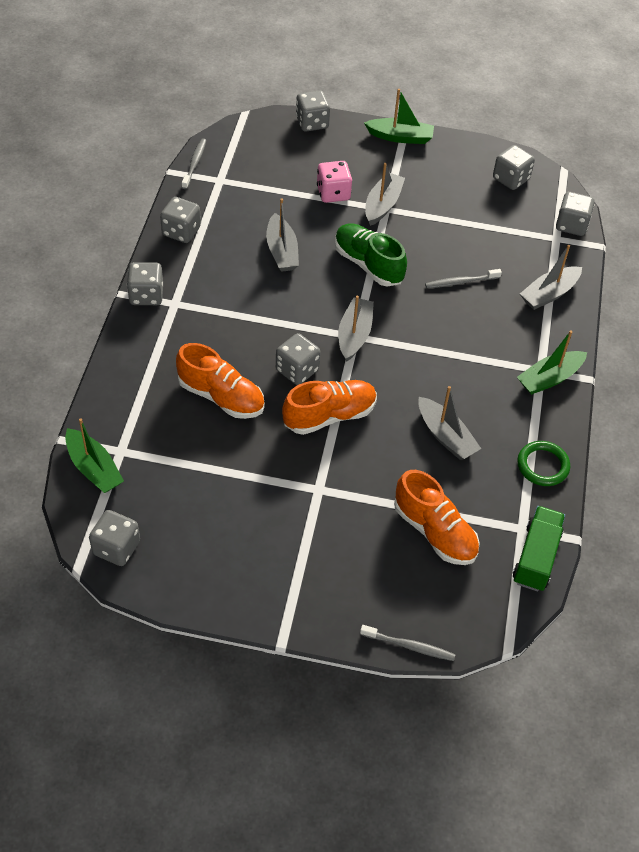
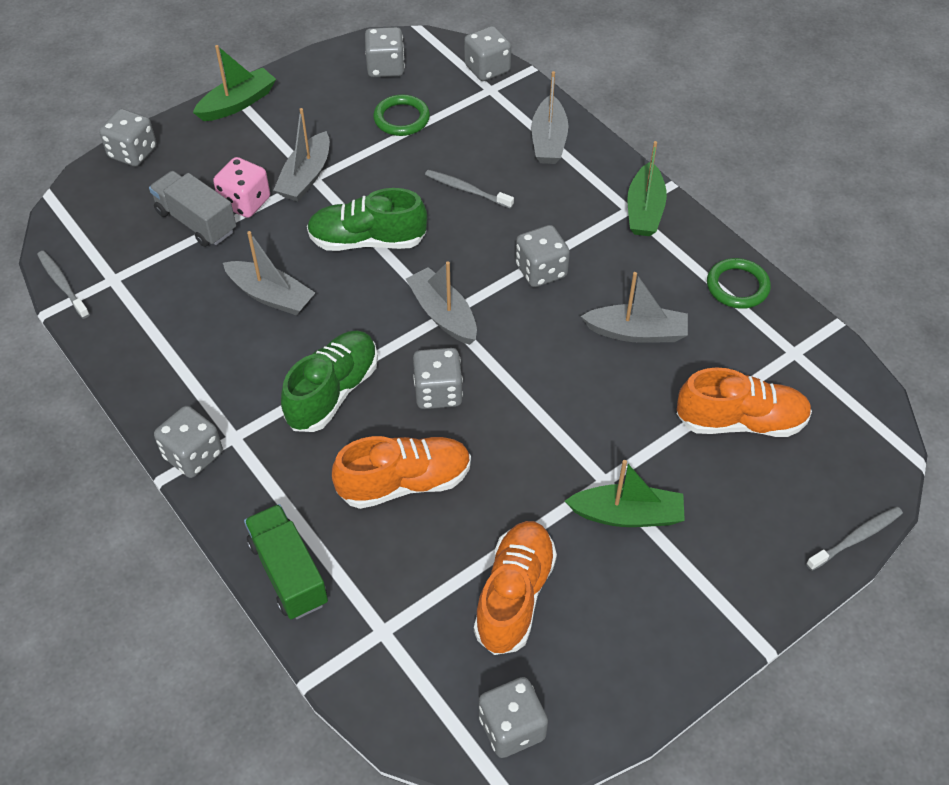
camera: 45 degrees left, 0 degrees up
(94, 468) = (381, 675): green boat -> green boat (627, 515)
(181, 231) = (142, 361): grey dice -> grey dice (541, 271)
(247, 324) = (333, 392): none -> green shoe
(296, 183) = (196, 222): none -> grey truck
(329, 416) = (523, 406): orange shoe -> orange shoe (514, 595)
(382, 205) = (306, 177): grey boat -> grey boat turned 135 degrees counterclockwise
(460, 282) = (466, 190): grey toothbrush -> grey toothbrush turned 90 degrees clockwise
(479, 214) = (401, 118): none -> green ring
(536, 557) = (835, 365): green truck -> green truck (288, 573)

